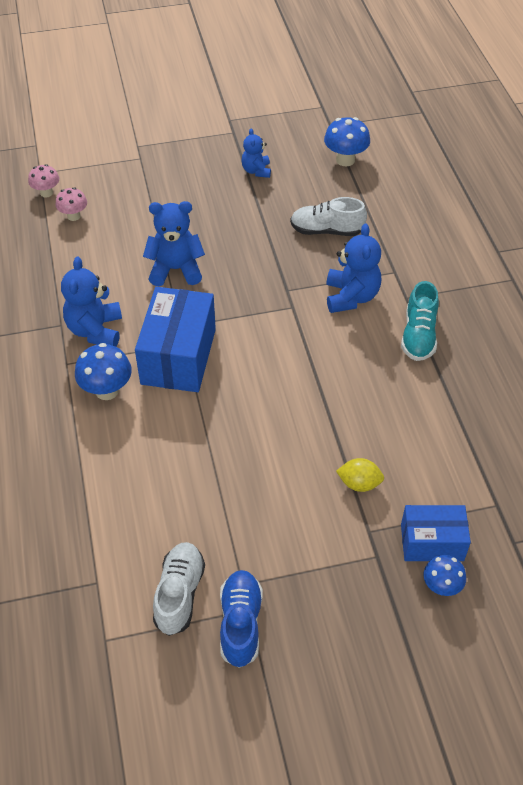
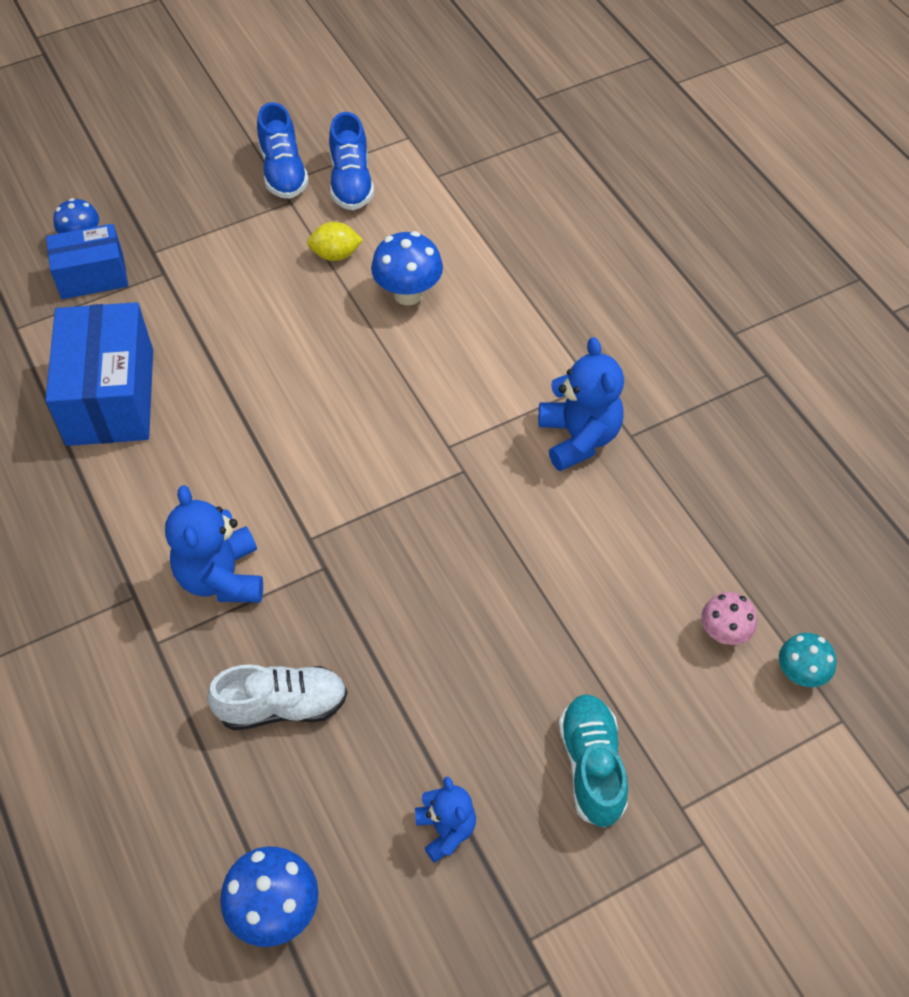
camera: 165 degrees right, 5 degrees up
(46, 193) = (800, 674): pink mushroom -> turquoise mushroom
(107, 390) = (521, 360): blue mushroom -> blue mushroom (408, 294)
(176, 269) = (509, 565): blue teddy bear -> none
(178, 356) = (449, 425): blue box -> blue box (110, 397)
(179, 594) = (351, 182): white shoe -> blue shoe
(359, 483) = (180, 318): yellow lemon -> yellow lemon (335, 255)
(418, 335) = (113, 532): turquoise shoe -> turquoise shoe (592, 766)

